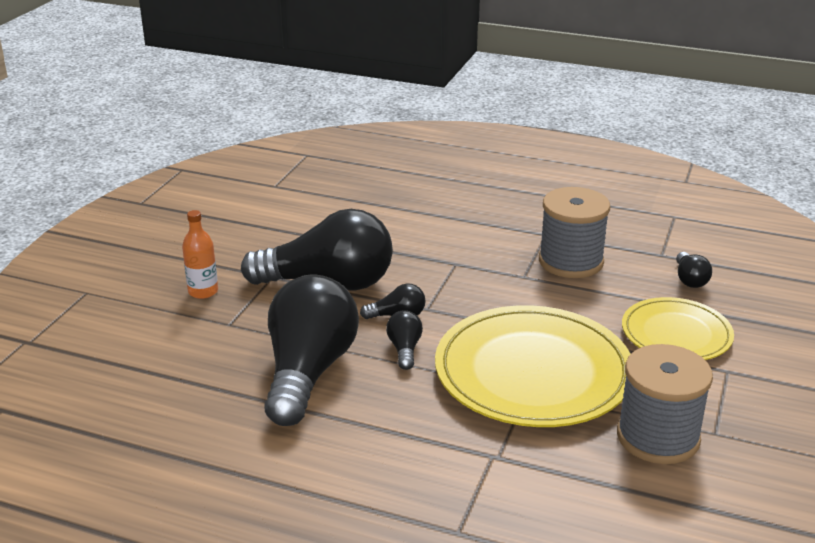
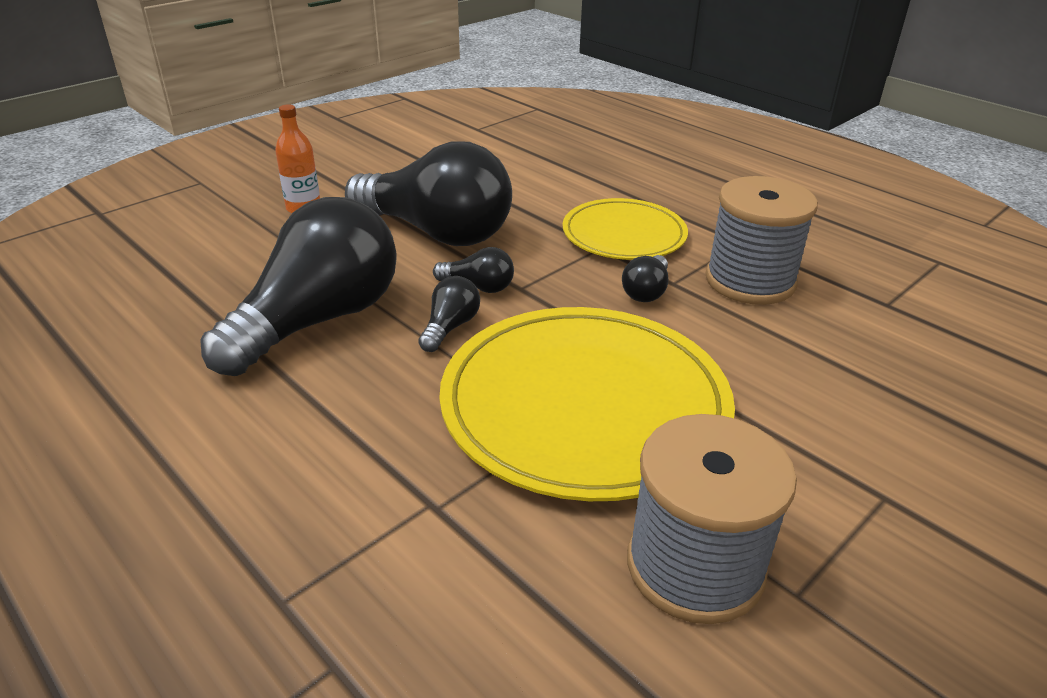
camera: 25 degrees right, 5 degrees up
(676, 334) = (836, 416): yellow plate -> yellow plate (624, 235)
(689, 279) = (909, 347): black light bulb -> black light bulb (646, 291)

